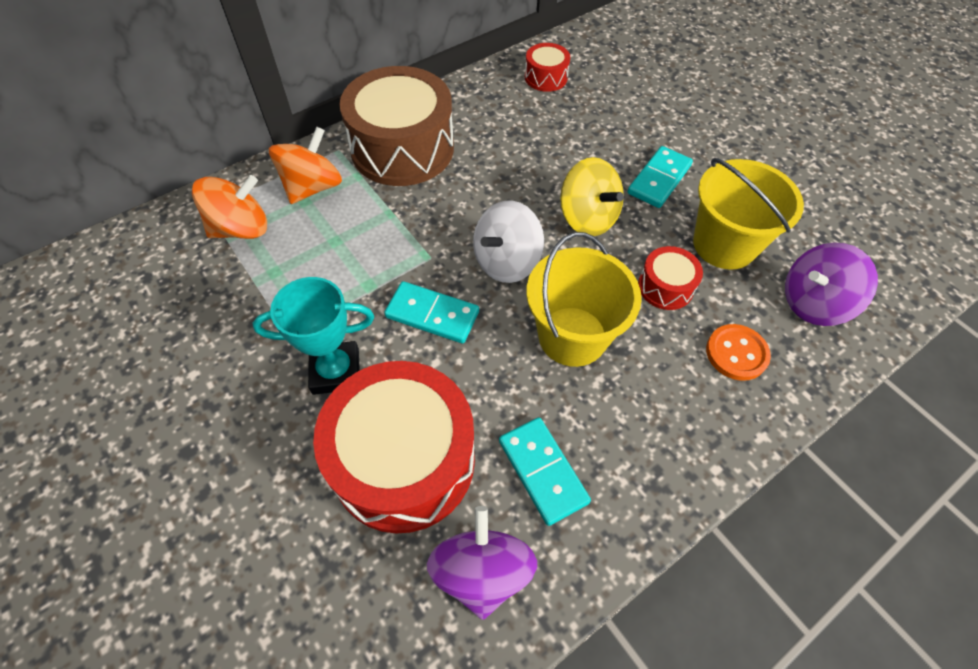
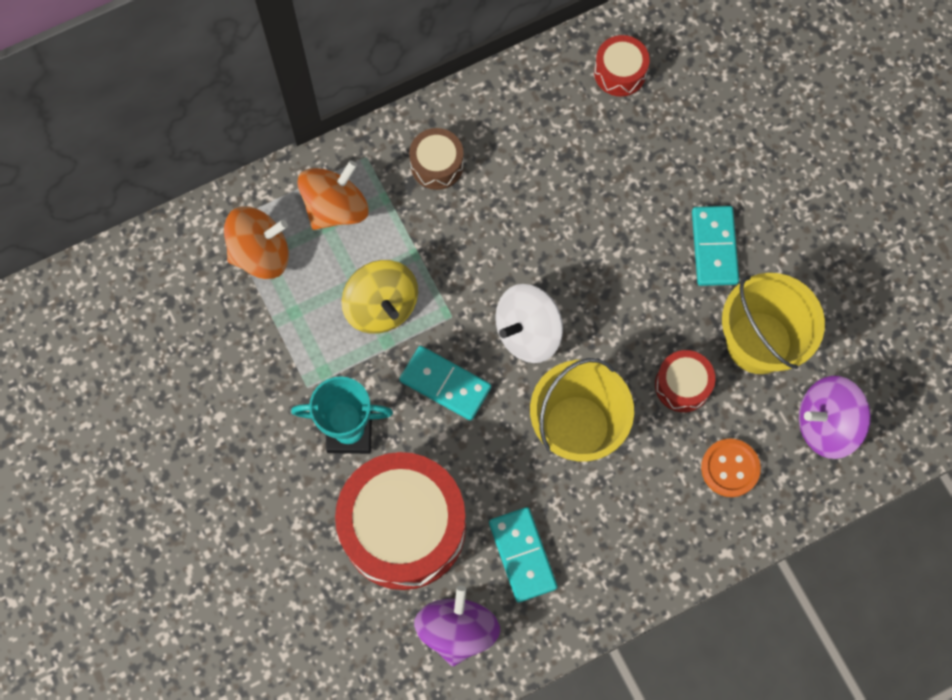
camera: 10 degrees right, 15 degrees up
(402, 148) = (437, 165): brown drum -> brown drum, size x0.46
(587, 218) = (623, 289): yellow spinning top -> yellow spinning top (381, 306)
(659, 179) = (714, 247): turquoise domino -> turquoise domino turned 45 degrees counterclockwise

